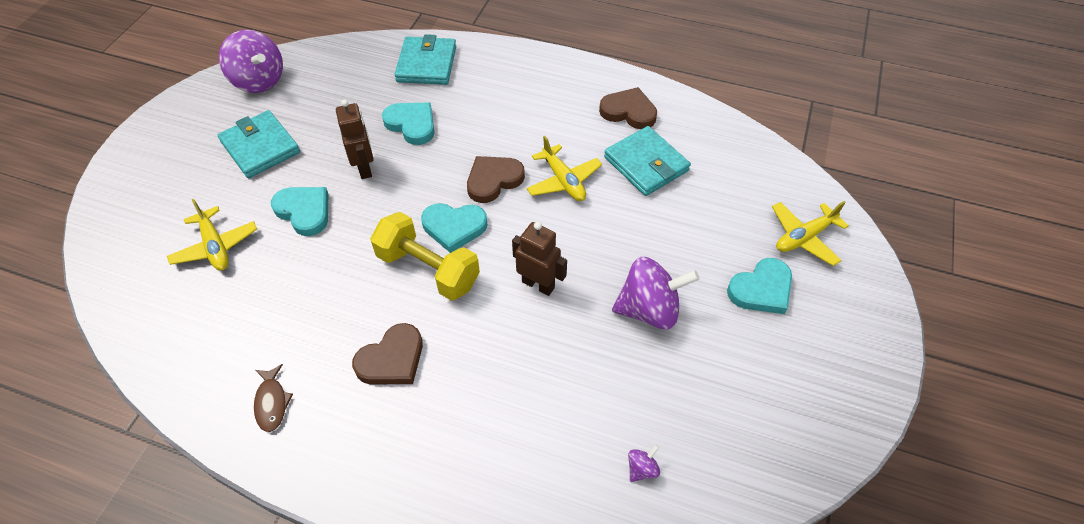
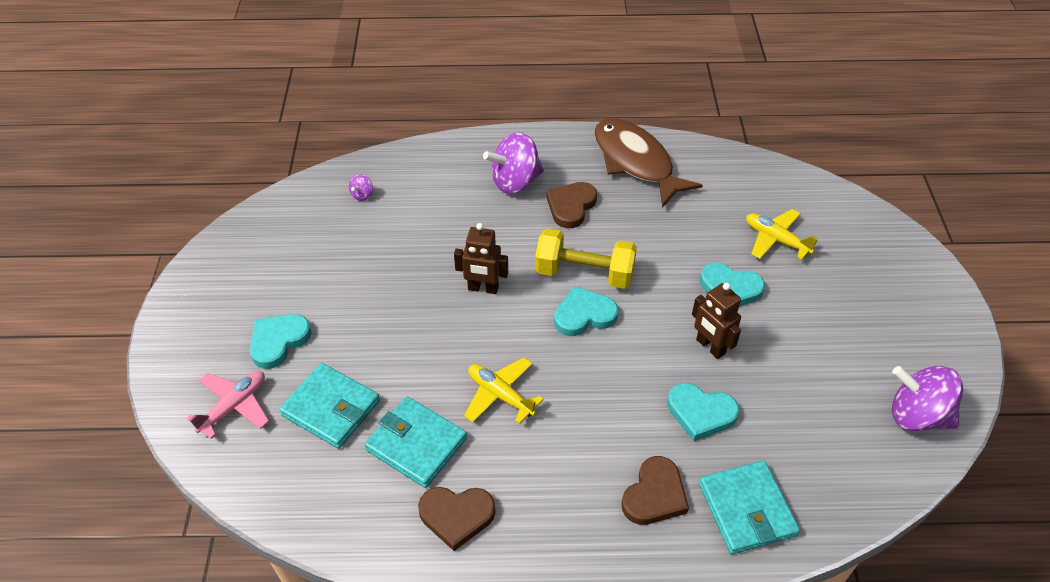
camera: 160 degrees right, 5 degrees down
(260, 147) = (831, 336): turquoise wallet -> turquoise wallet (331, 408)
(272, 403) = (635, 162): brown fish -> brown fish, size x2.45
(493, 180) = (573, 373): brown heart -> brown heart (654, 495)
(649, 309) = (379, 296): purple spinning top -> purple spinning top (515, 182)
(804, 237) = (234, 406): yellow plane -> pink plane

